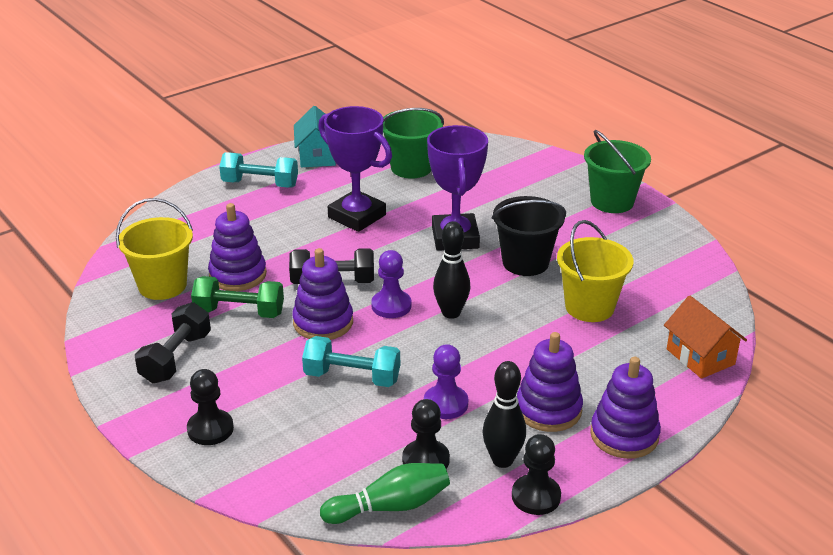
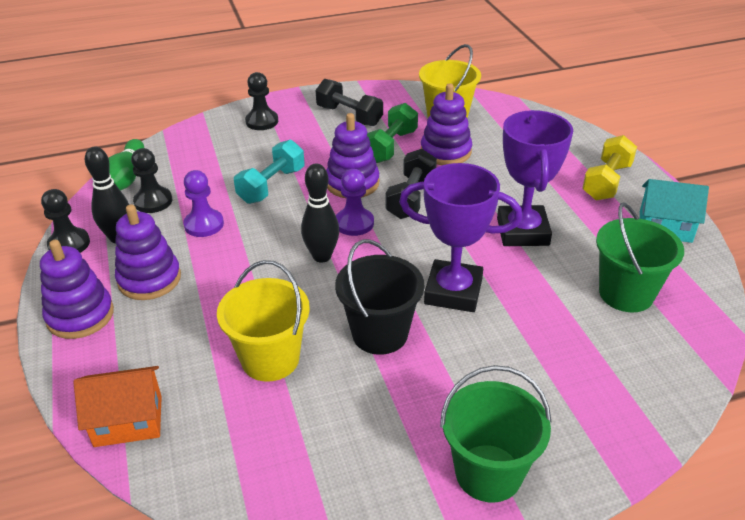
camera: 110 degrees right, 5 degrees up
(260, 184) = (606, 182): turquoise dumbbell -> yellow dumbbell
(357, 216) = (522, 231): purple trophy -> purple trophy turned 60 degrees counterclockwise

